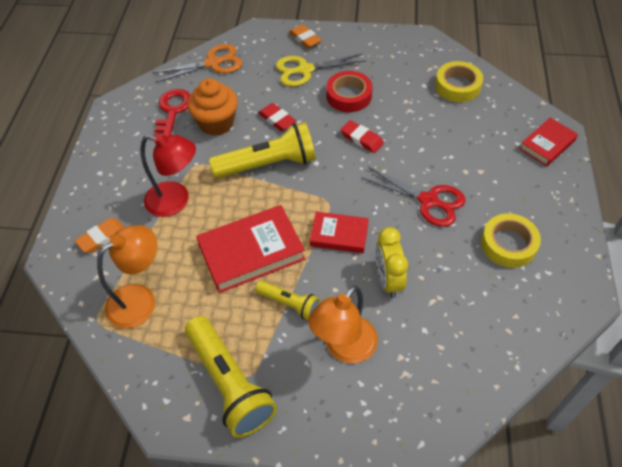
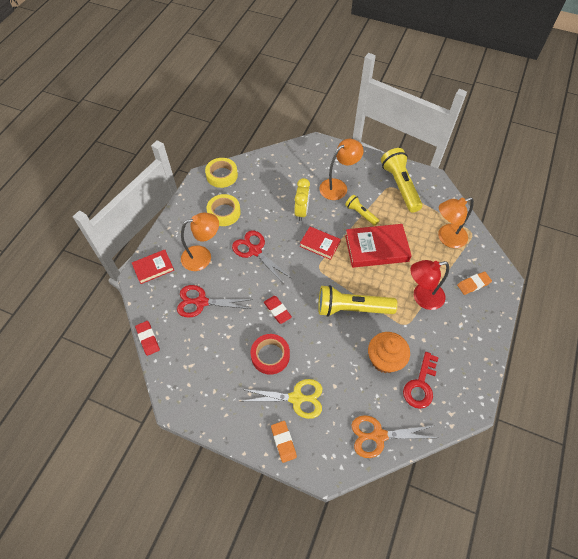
camera: 165 degrees left, 5 degrees up
(176, 201) = (422, 297): red lamp -> red lamp turned 45 degrees counterclockwise
(277, 119) = (335, 349): red eraser -> red eraser (148, 339)
(457, 86) = (180, 338): yellow tape -> yellow tape (222, 175)
(459, 124) = (201, 302): none -> red scissors
(494, 174) = (203, 256): none -> orange lamp

